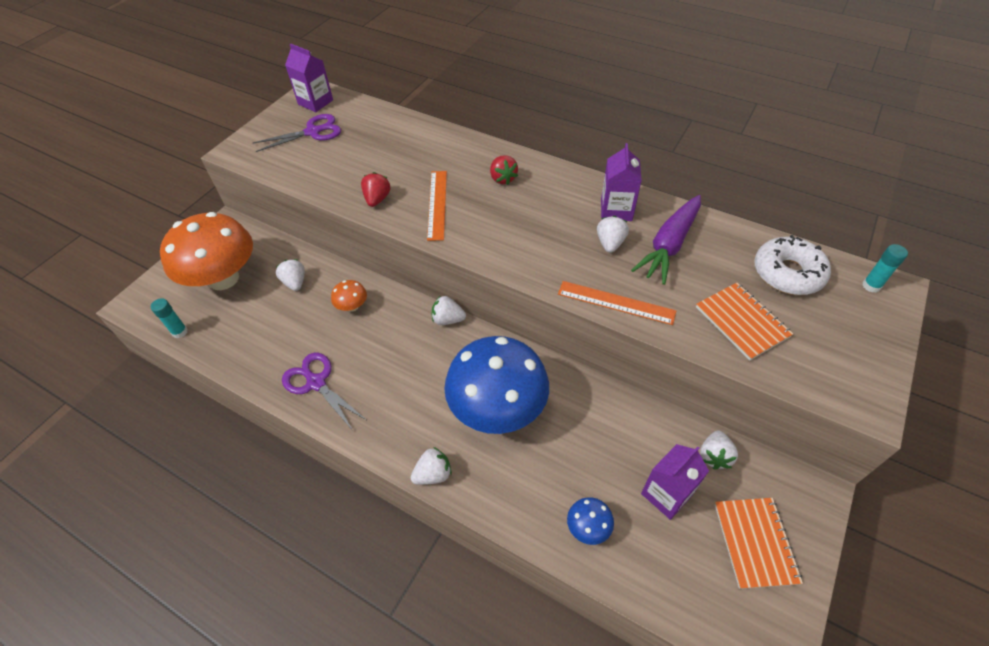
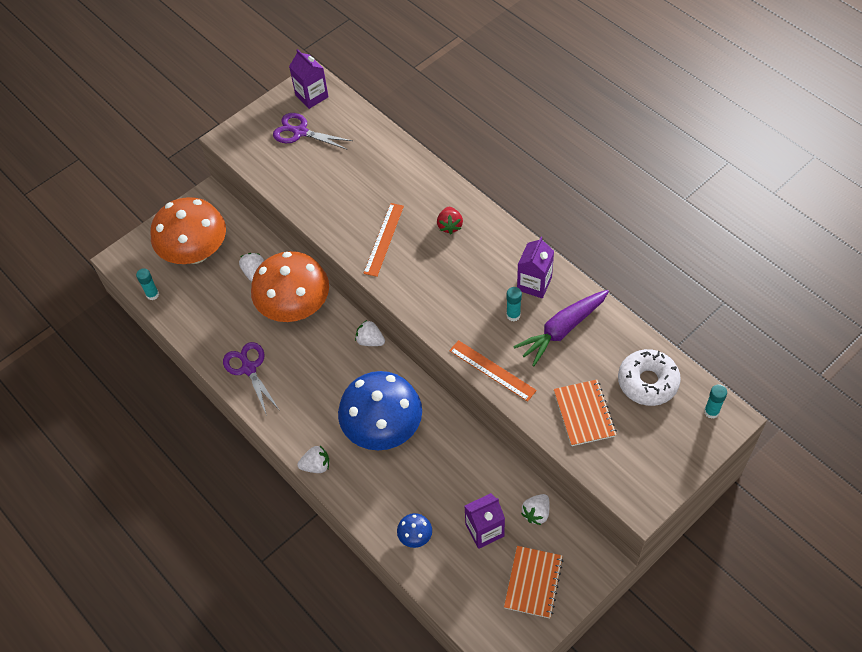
camera: 20 degrees right, 5 degrees up
(312, 132) = (300, 132): purple scissors -> purple scissors turned 150 degrees counterclockwise
(352, 306) = (295, 307): orange mushroom -> orange mushroom, size x2.48
(377, 199) = (335, 221): red strawberry -> none
(610, 243) = (513, 315): white strawberry -> turquoise glue stick

